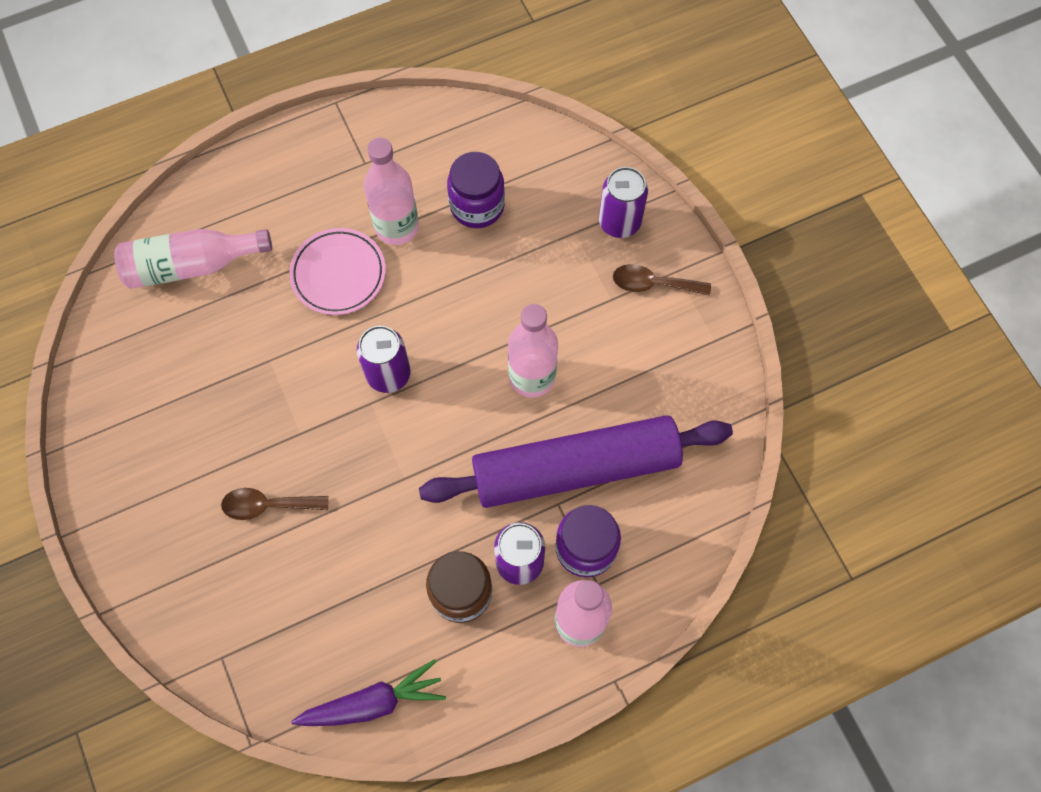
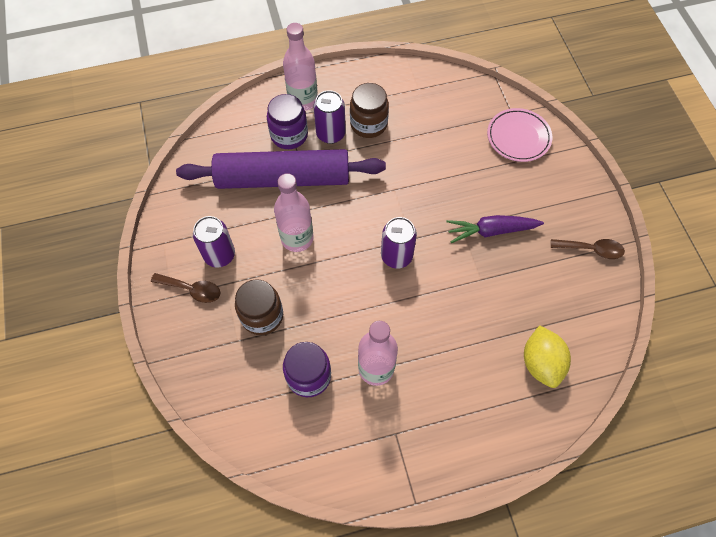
camera: 170 degrees left, 5 degrees down
(192, 265) = (541, 363): pink bottle -> yellow lemon
(268, 505) = (483, 187): brown spoon -> brown spoon (591, 249)
(338, 274) = (426, 336): pink plate -> pink plate (518, 137)
(373, 702) = (426, 81): purple carrot -> purple carrot (491, 231)
(552, 266) = (262, 316): none -> brown jar
(619, 222) = (200, 343): purple can -> purple can (219, 255)

